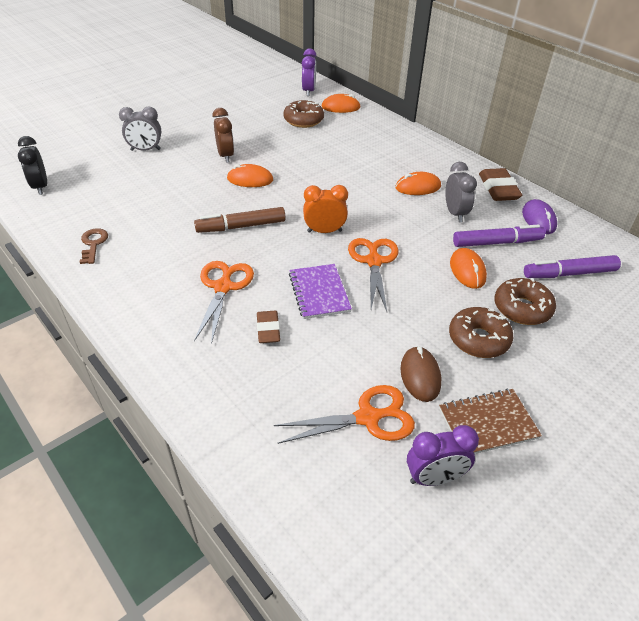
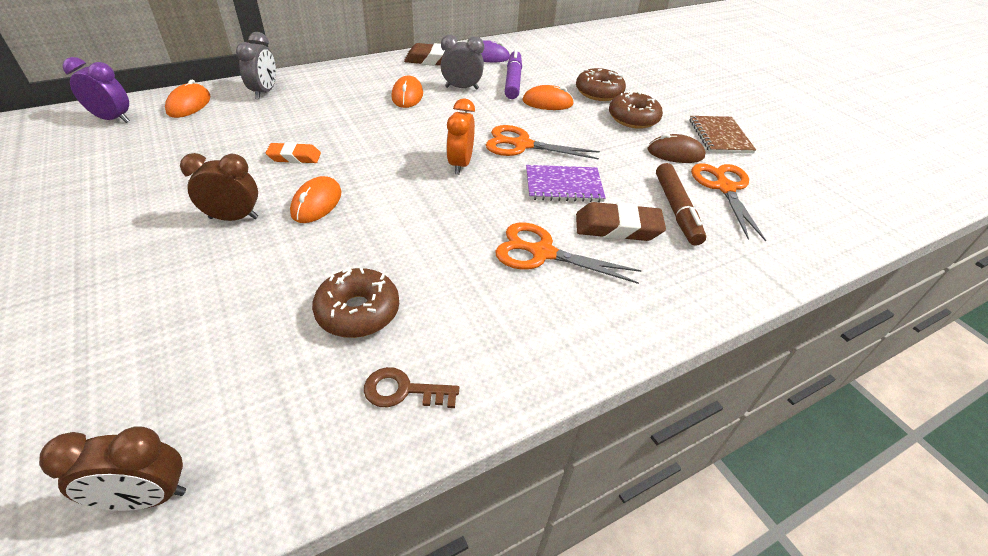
camera: 80 degrees left, 0 degrees up
(40, 187) = (146, 496): black clock -> brown clock
(145, 150) = (131, 311): grey clock -> grey clock (264, 92)
(241, 226) = (424, 224): brown marker -> brown marker (676, 210)
(268, 330) = (617, 227): brown eraser -> brown eraser, size x1.56
(298, 159) = (294, 157): none -> orange eraser
(303, 120) = (195, 137): brown donut -> brown donut (358, 311)
(434, 478) = (775, 170): purple clock -> none
(569, 274) = (561, 64): purple marker -> none

